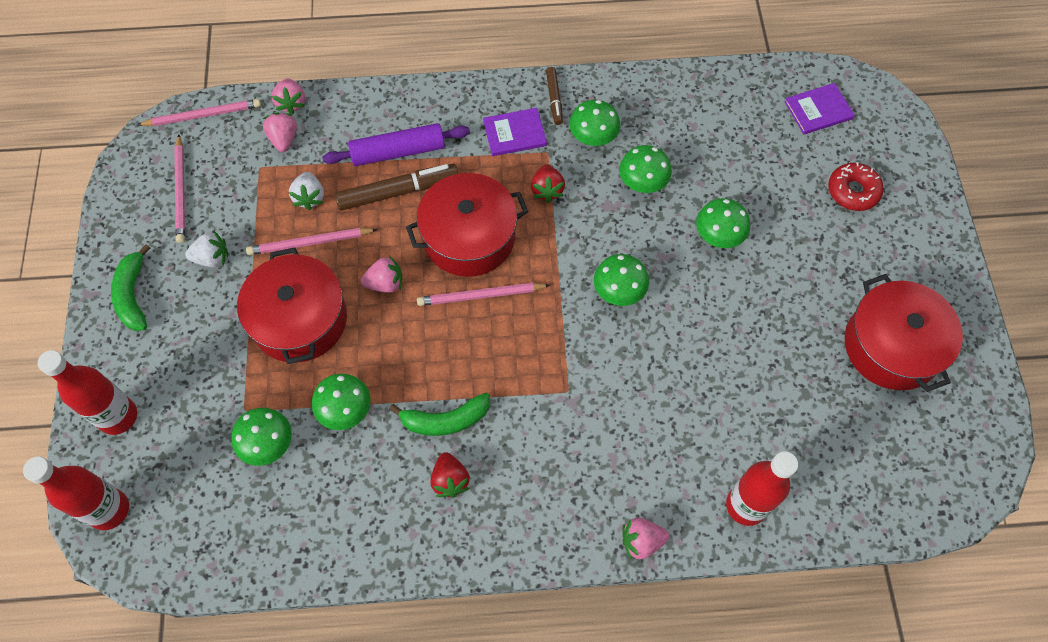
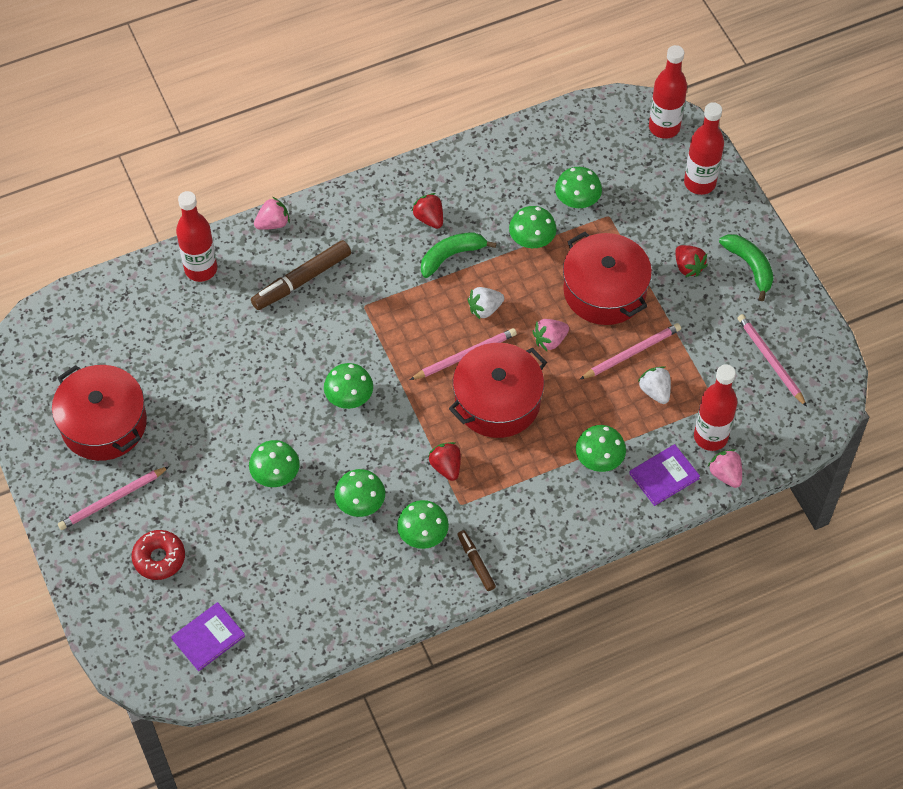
camera: 160 degrees right, 5 degrees down
(196, 317) = (688, 267): none -> red strawberry
(203, 115) = (799, 435): pink pencil -> pink pencil (112, 500)
(212, 258) = (706, 314): white strawberry -> white strawberry (485, 309)
(284, 139) = (710, 437): pink strawberry -> red bottle
(397, 192) = (580, 421): brown marker -> brown marker (302, 280)
(398, 152) = (599, 459): purple rolling pin -> green mushroom
(514, 133) = (499, 513): purple book -> purple book (664, 476)

